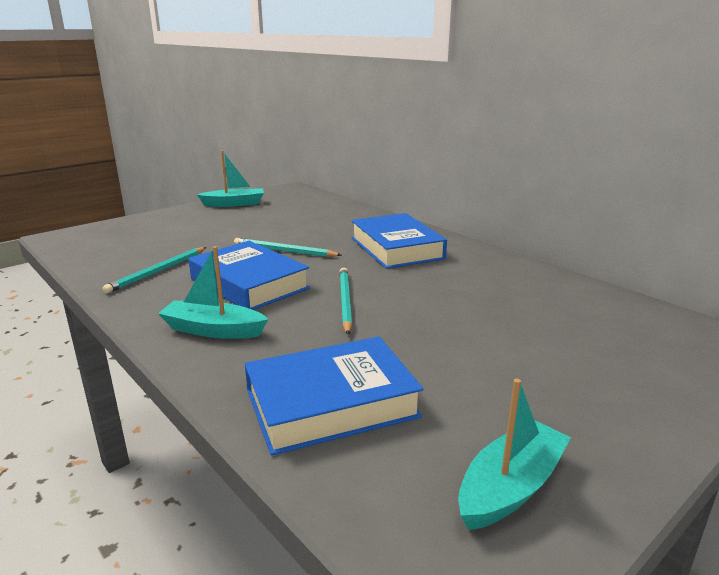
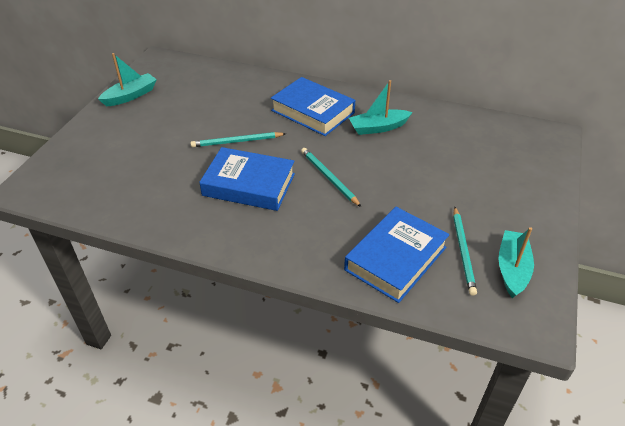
camera: 30 degrees left, 20 degrees up
(158, 271) = (166, 197): turquoise pencil -> turquoise pencil (463, 251)
(213, 330) = (273, 235): turquoise boat -> turquoise boat (378, 127)

